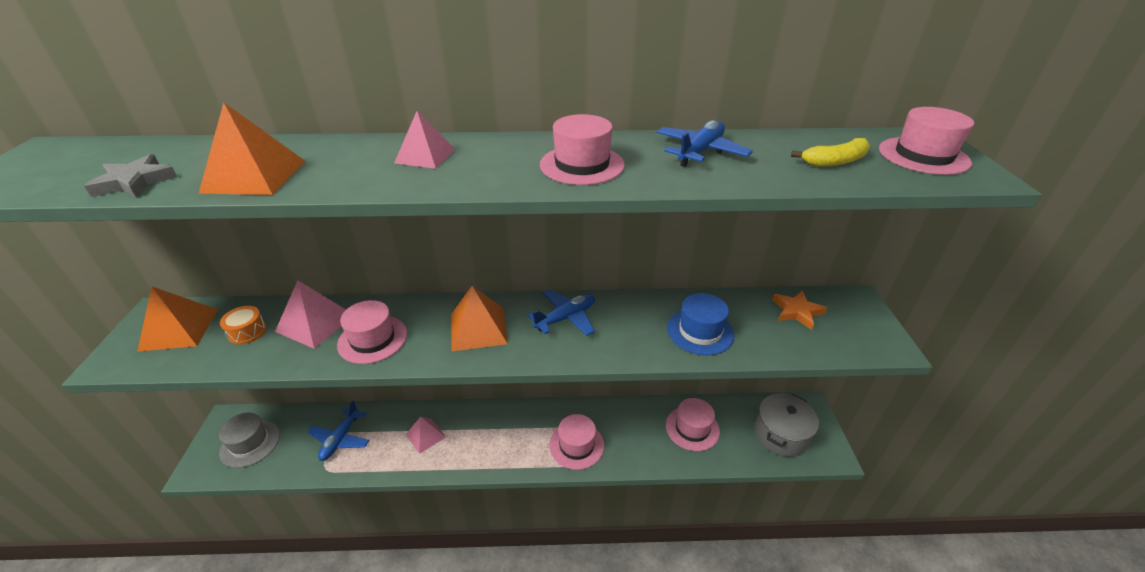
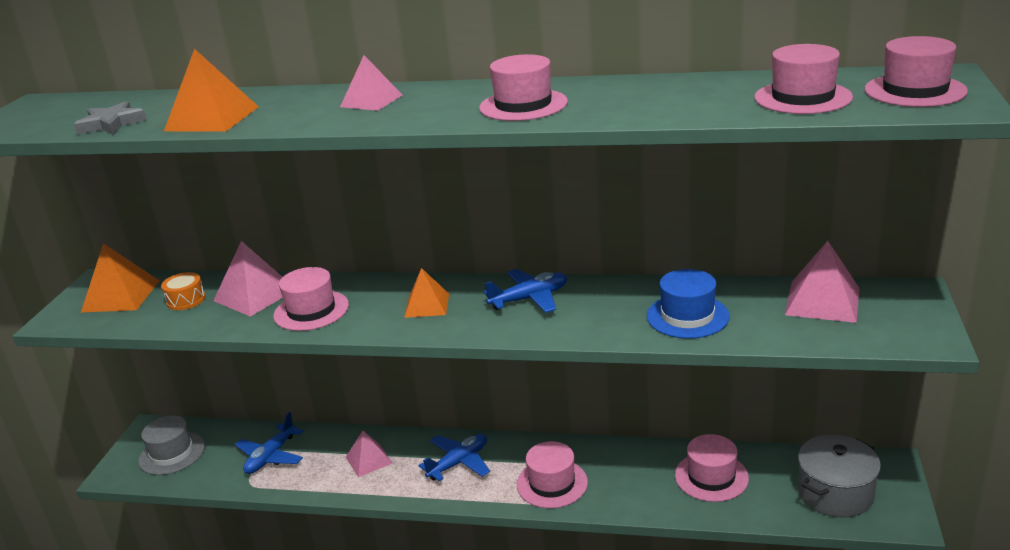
camera: 15 degrees right, 10 degrees down
(478, 328) = (427, 305): orange pyramid -> orange pyramid, size x0.67
(700, 152) = (657, 92): blue plane -> blue plane (459, 463)
(797, 311) = (822, 301): orange star -> pink pyramid
(835, 161) = (802, 97): yellow banana -> pink hat

